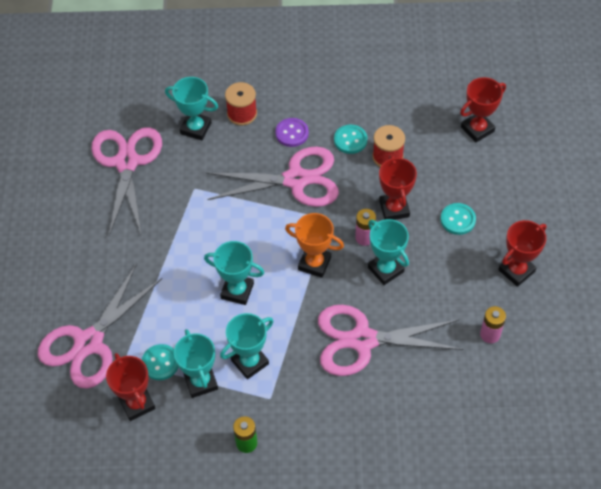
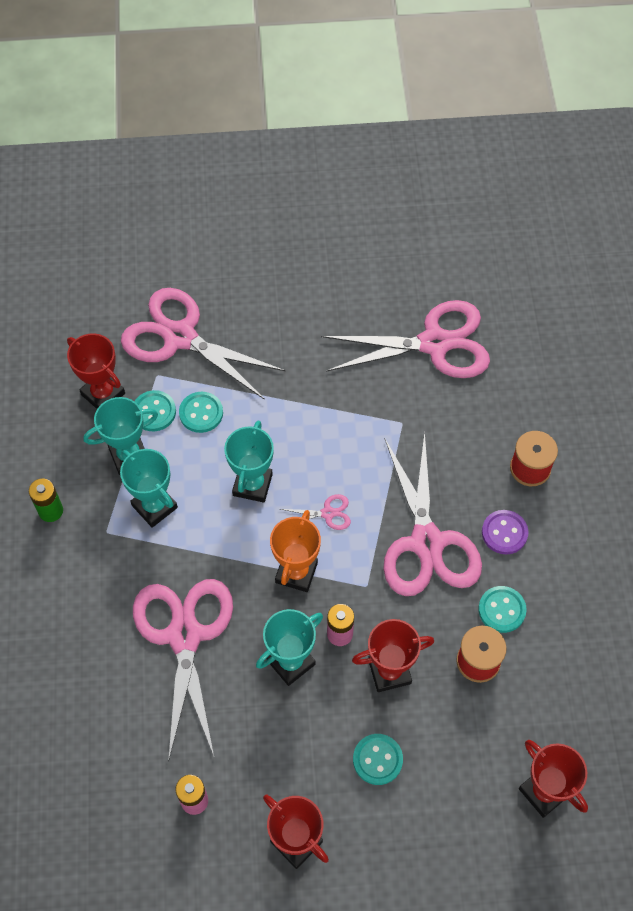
camera: 85 degrees right, 5 degrees up
(137, 404) = (103, 394): red trophy -> red trophy turned 75 degrees clockwise
(166, 327) = (201, 413): none -> turquoise button
(196, 128) = (498, 415): turquoise trophy -> none
(267, 241) = (328, 513): none -> pink scissors

